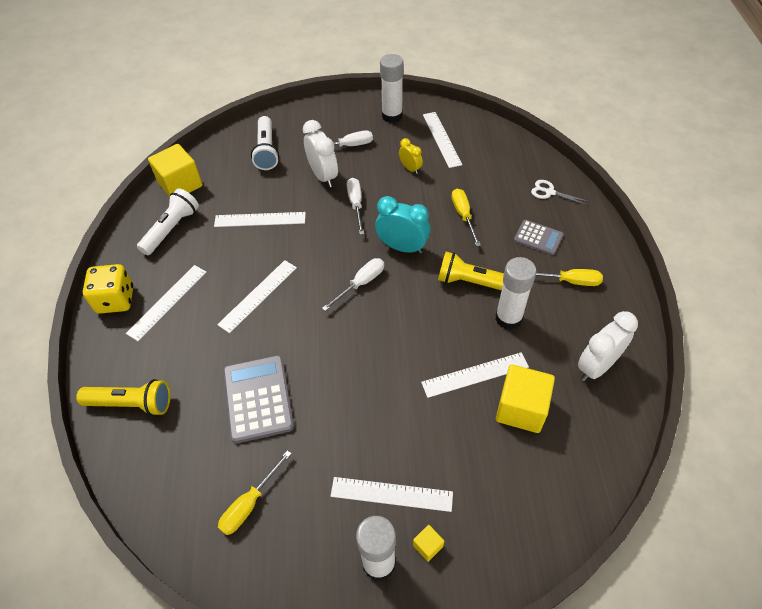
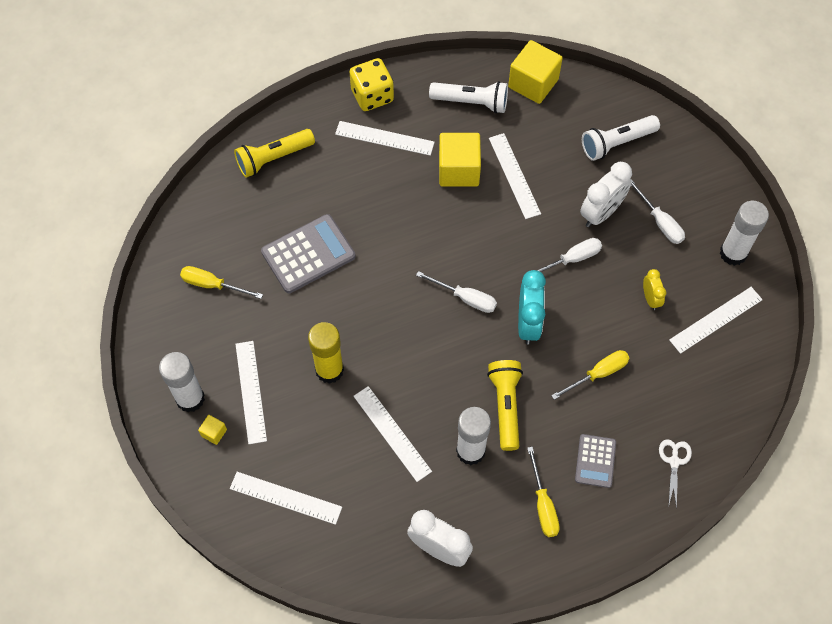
camera: 70 degrees right, 10 degrees up
(131, 403) = (273, 158): yellow flashlight -> yellow flashlight turned 75 degrees clockwise
(258, 295) = (418, 211): white ruler -> white ruler (285, 498)
(393, 412) = (329, 370): none -> yellow glue stick
(410, 168) = (650, 299): yellow clock -> yellow clock turned 45 degrees counterclockwise
(521, 408) = (367, 483): yellow cube -> yellow cube (458, 170)

